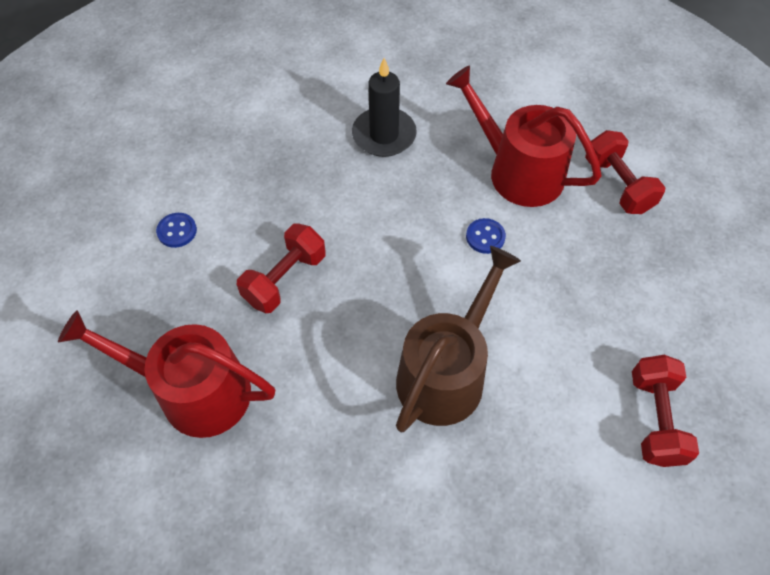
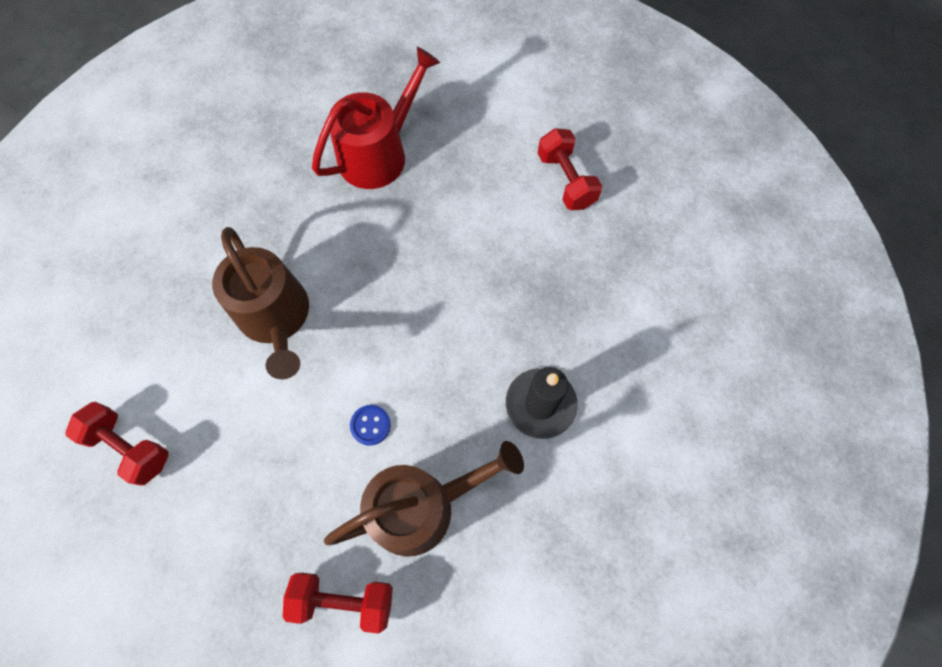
camera: 120 degrees right, 10 degrees up
(177, 231) = (527, 191): blue button -> none
(285, 279) = (432, 247): red dumbbell -> red dumbbell (566, 180)
(518, 171) = (421, 507): red watering can -> brown watering can

